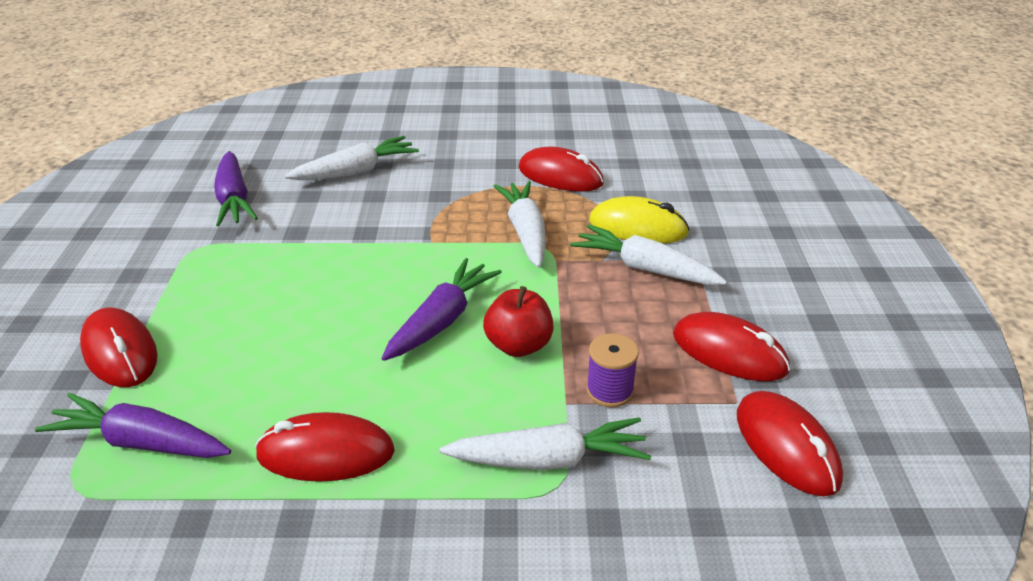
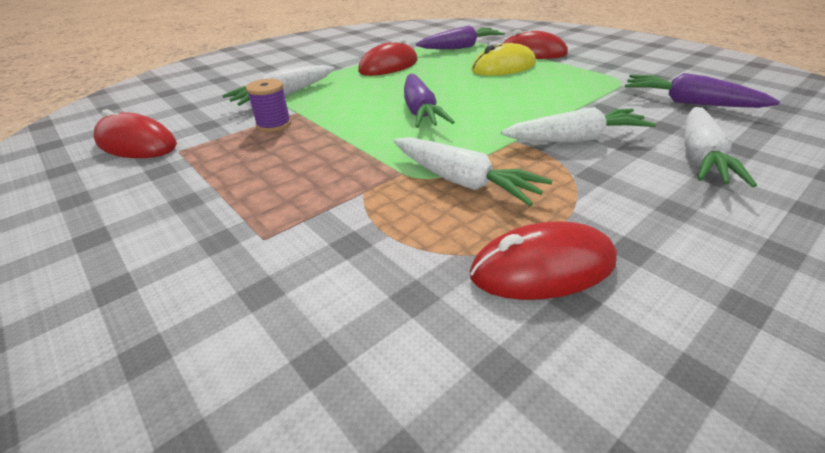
camera: 140 degrees right, 0 degrees up
(518, 345) = (355, 120): red apple -> none
(638, 227) = (361, 244): yellow mouse -> yellow mouse (503, 67)
(645, 268) = (313, 203): white carrot -> white carrot (575, 139)
(729, 352) = (193, 174): red mouse -> none

